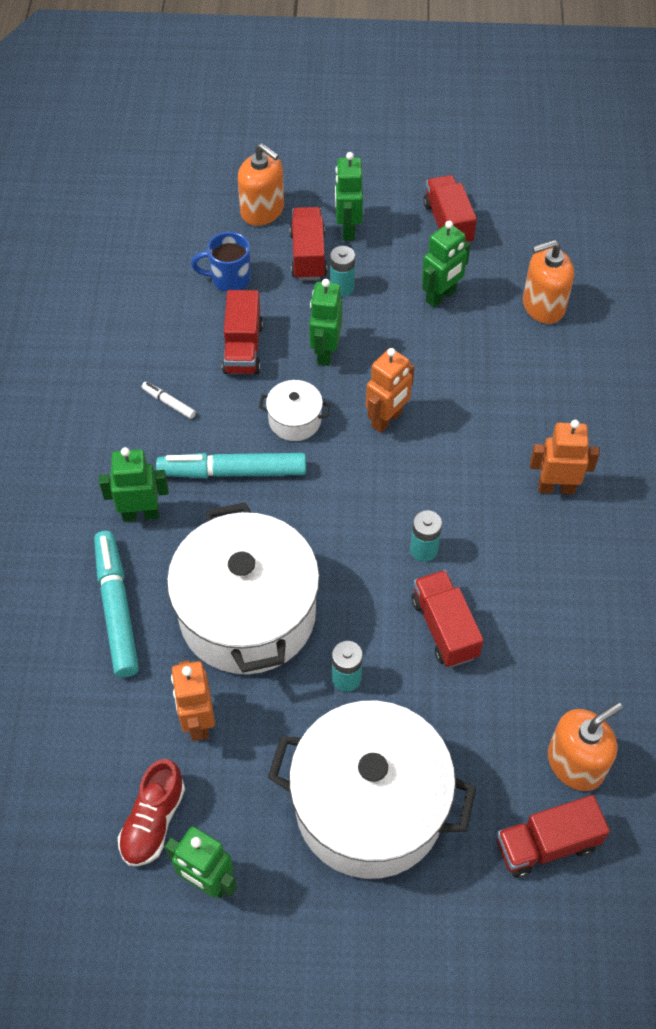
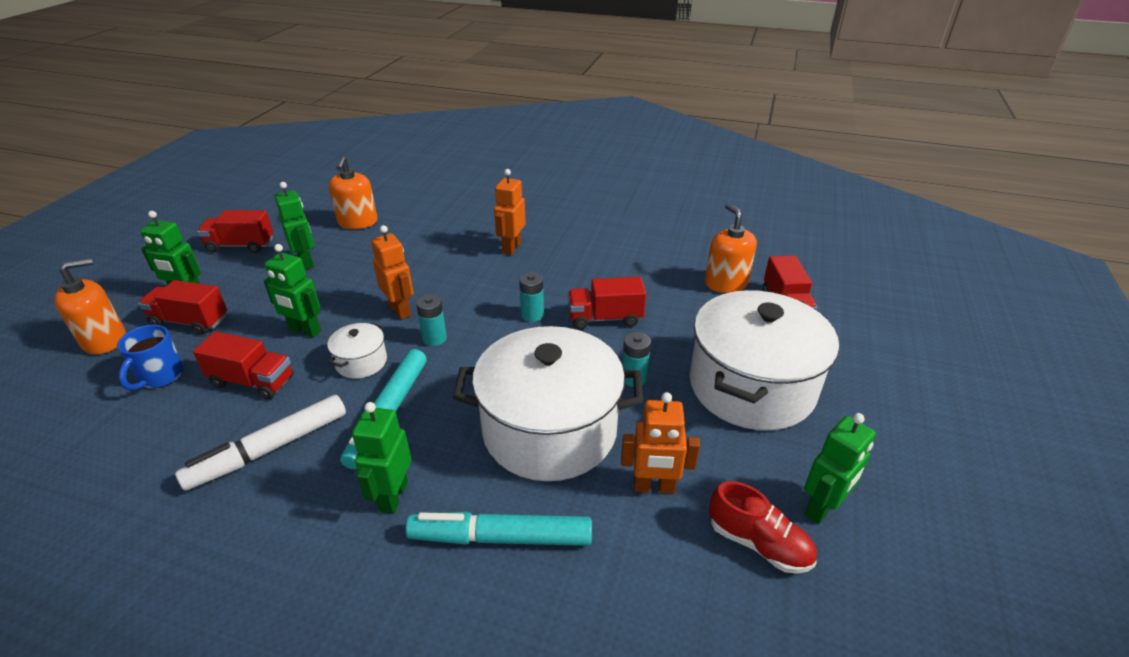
camera: 75 degrees left, 20 degrees down
(169, 403) = (271, 449): white marker -> white marker, size x2.23
(342, 287) = (245, 309): turquoise battery -> turquoise battery (434, 338)

